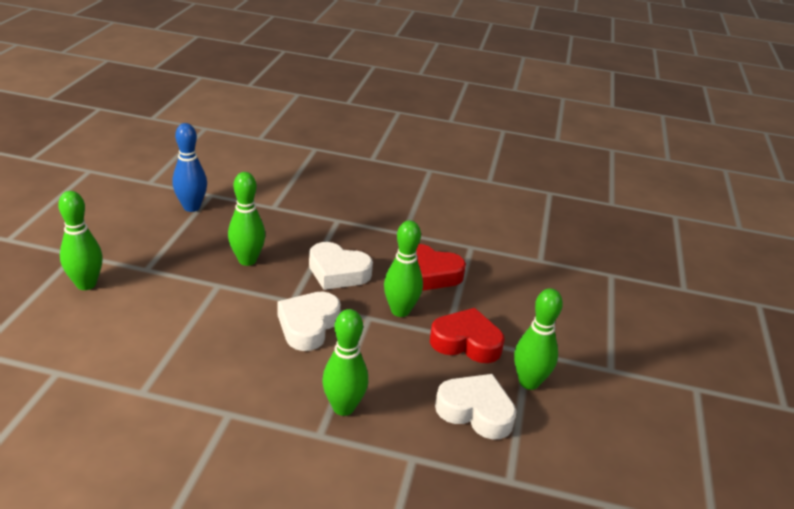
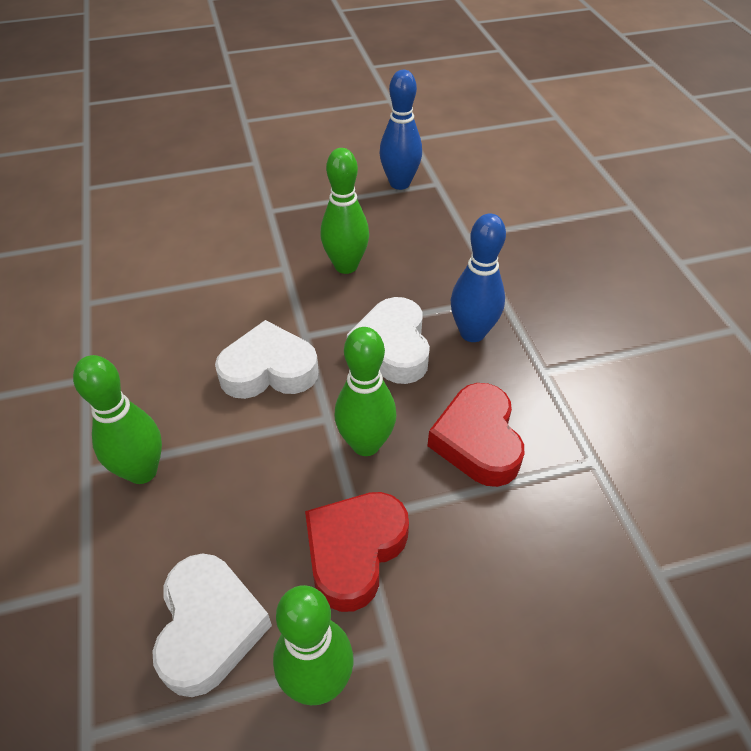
camera: 65 degrees right, 15 degrees up
(86, 284) = (216, 190): green bowling pin -> none
(355, 241) = (472, 333): none -> blue bowling pin
(466, 342) = (354, 552): red heart -> red heart turned 135 degrees counterclockwise

